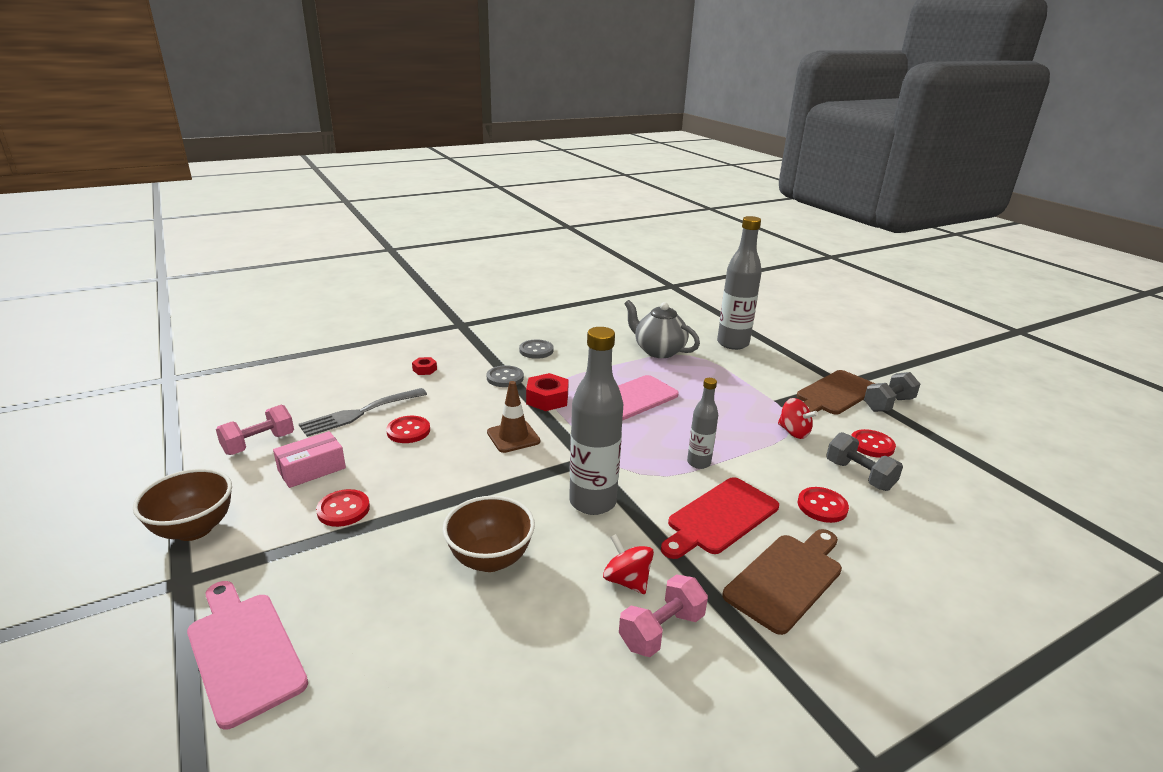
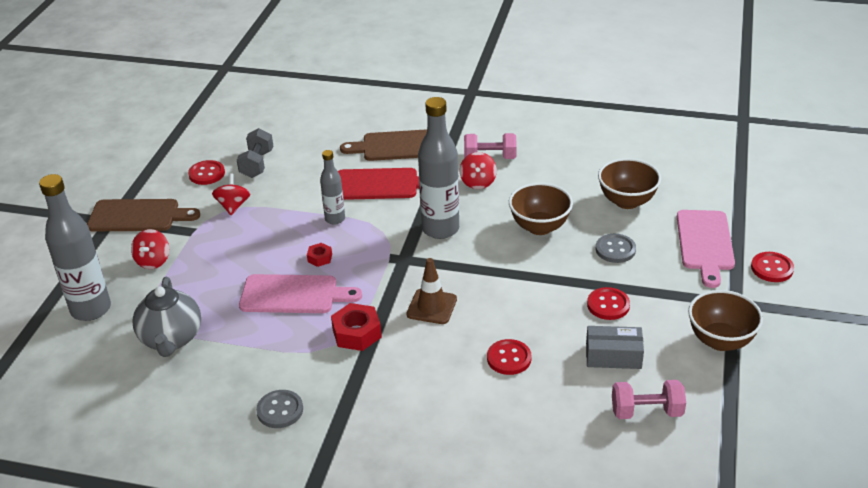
camera: 135 degrees left, 10 degrees up
(312, 469) = (613, 356): pink box -> grey box
(359, 413) = (536, 406): grey fork -> none
(402, 665) = (627, 201): none -> brown bowl
(424, 369) = (424, 443): red nut -> red nut (320, 258)
(505, 378) = (360, 383): grey button -> grey button (615, 249)
(758, 377) = (153, 261): none -> red spinning top
(822, 506) = (314, 162): red button -> red button (772, 268)
(888, 404) = (125, 190): grey dumbbell -> none

